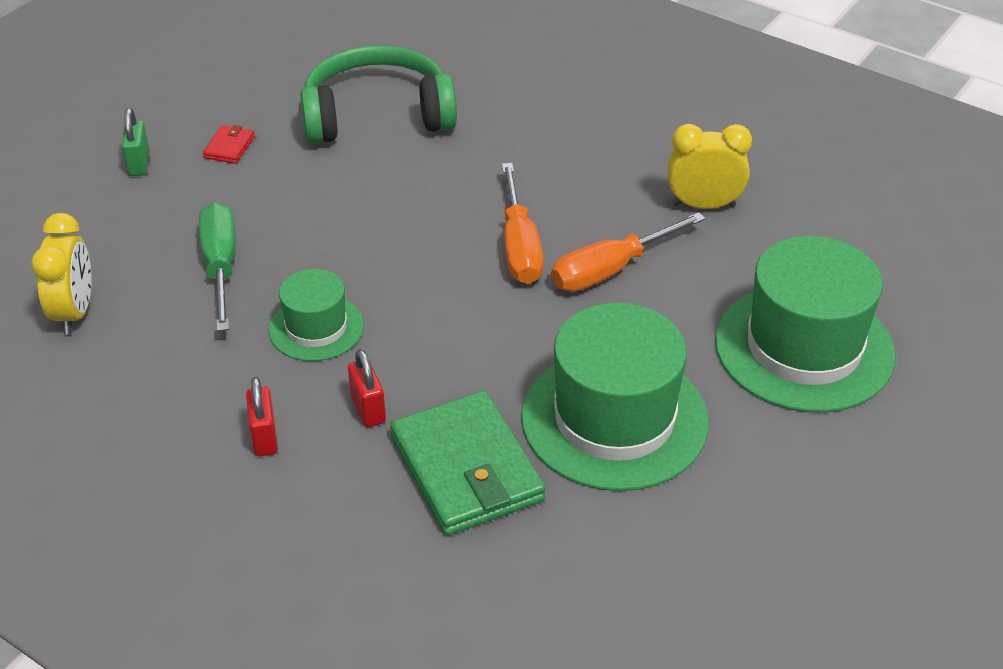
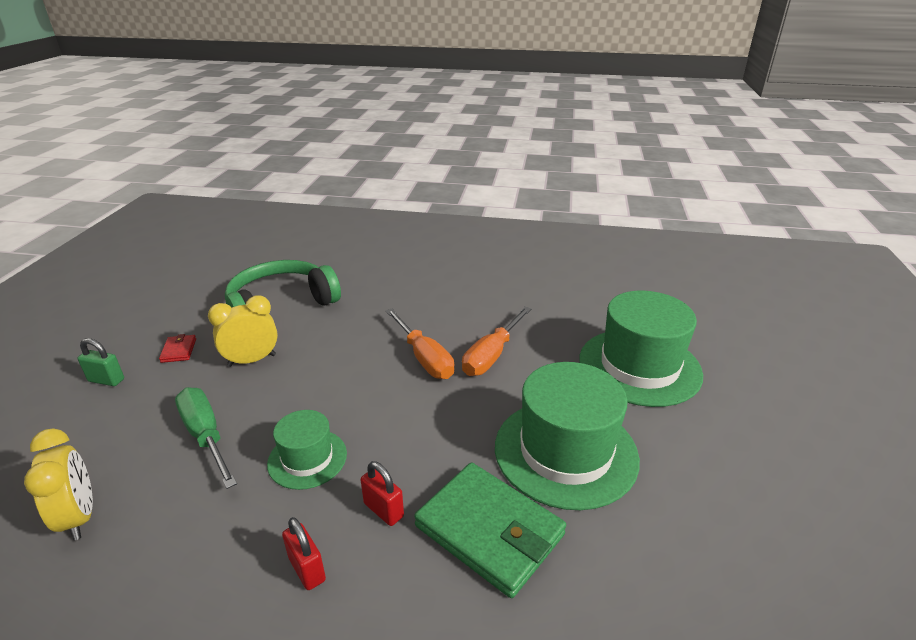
camera: 25 degrees left, 10 degrees down
(139, 164) = (106, 380): green padlock -> green padlock turned 45 degrees counterclockwise
(703, 205) = (518, 304): yellow clock -> yellow clock (252, 360)

